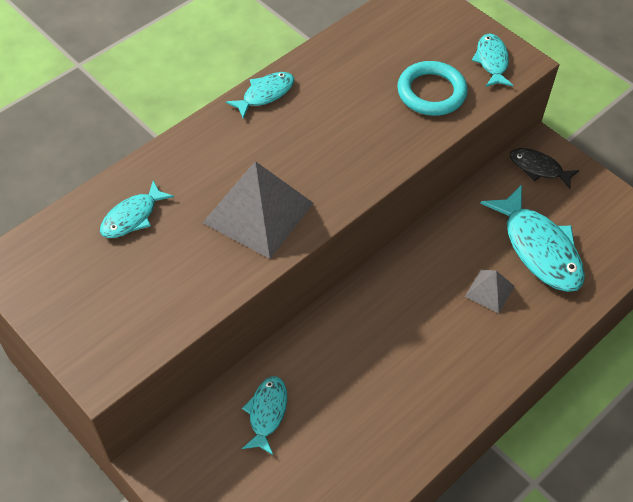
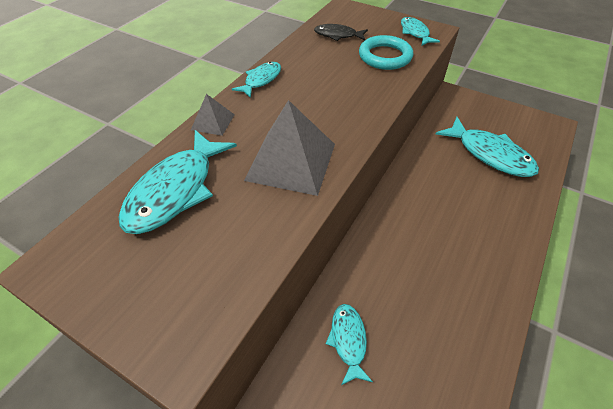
camera: 15 degrees left, 5 degrees down
(132, 217) = (176, 190): turquoise fish -> turquoise fish, size x1.80
(489, 291) = (474, 191): grey pyramid -> grey pyramid (213, 122)
(538, 168) = (458, 106): black fish -> black fish (337, 35)

